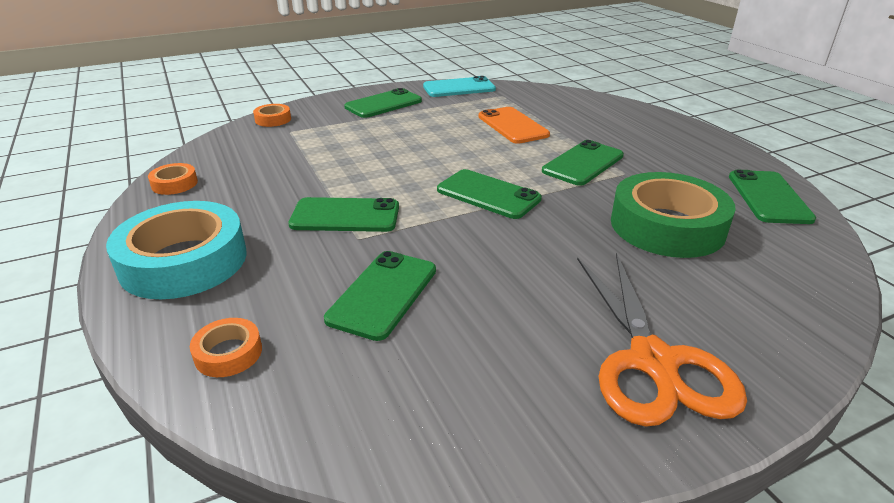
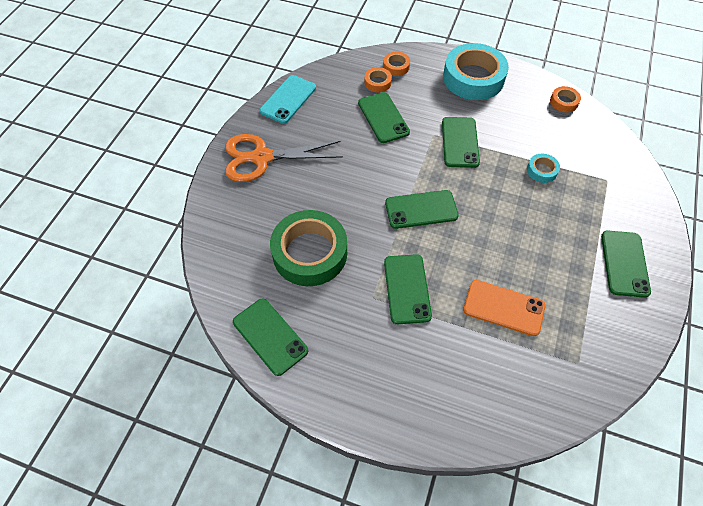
camera: 135 degrees right, 25 degrees up
(273, 119) = (641, 183): orange tape -> orange tape (377, 82)
(322, 159) = (542, 170): none -> turquoise tape
(345, 216) = (460, 142): green phone -> green phone turned 45 degrees counterclockwise
(459, 88) = (627, 347): turquoise phone -> turquoise phone (288, 99)
(653, 361) = (262, 158): orange scissors -> orange scissors turned 45 degrees counterclockwise

